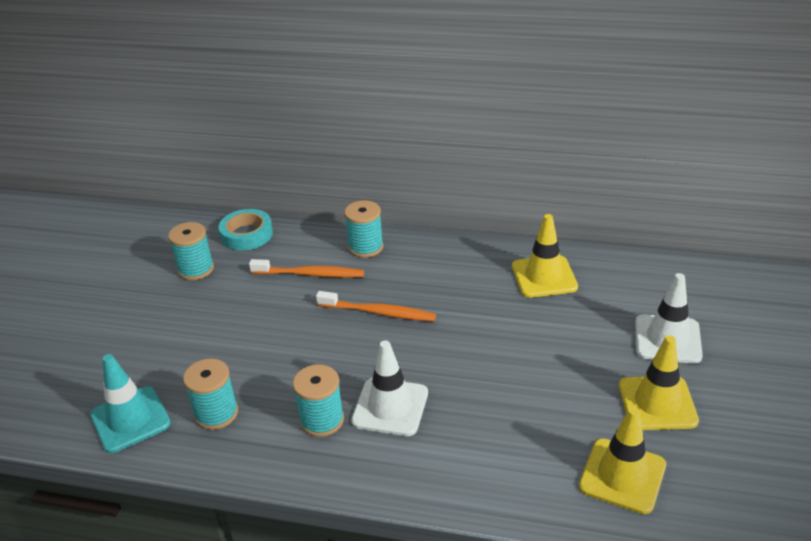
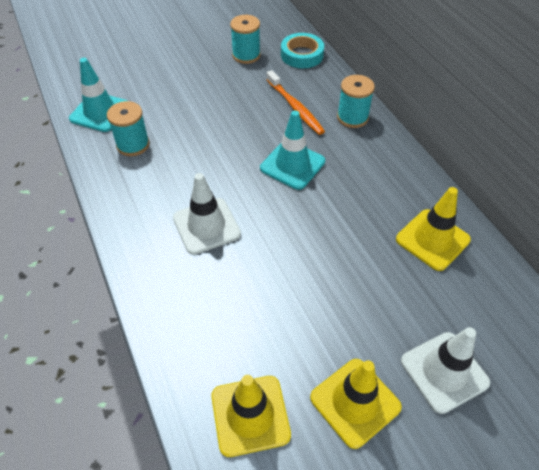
camera: 50 degrees right, 15 degrees up
(322, 420) = (166, 197): turquoise spool -> none
(378, 312) = (292, 165): orange toothbrush -> turquoise traffic cone

